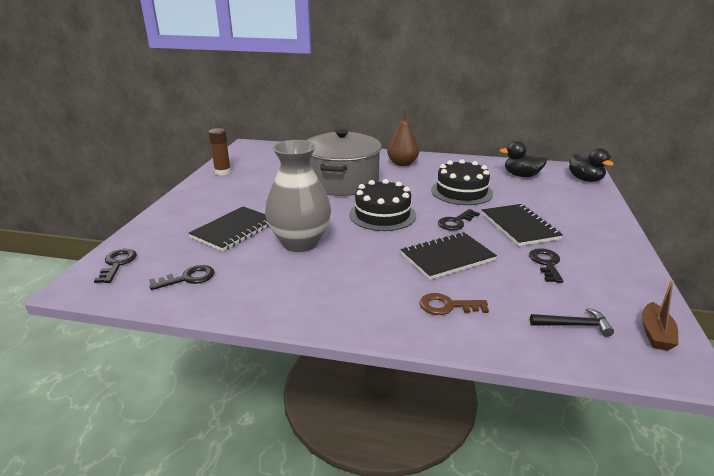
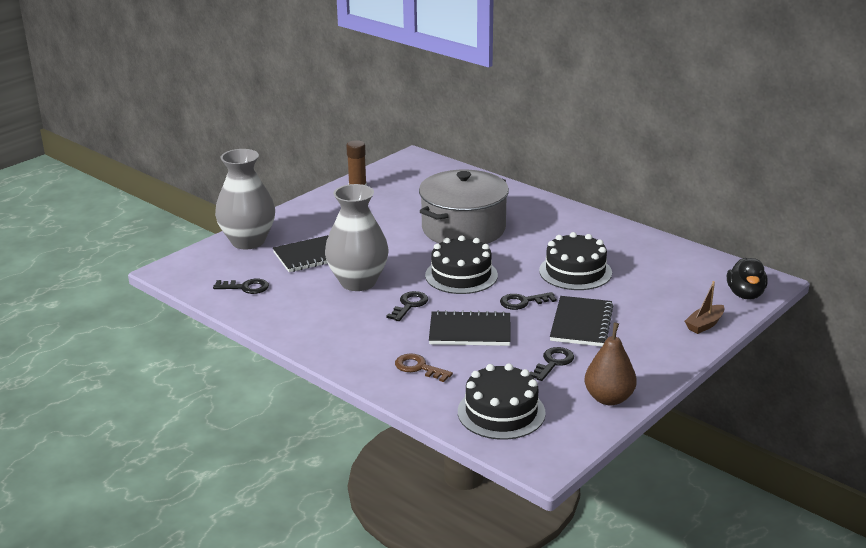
camera: 30 degrees right, 0 degrees up
(117, 264) = (204, 261): black key -> black key (409, 305)
(154, 234) = (248, 241): none -> grey vase
(402, 163) = (555, 221): brown pear -> brown pear (609, 398)
(521, 175) = (674, 270): black duck -> none
(574, 325) = (501, 412): black hammer -> black cake
(655, 334) = (559, 439): brown boat -> brown boat (704, 325)

